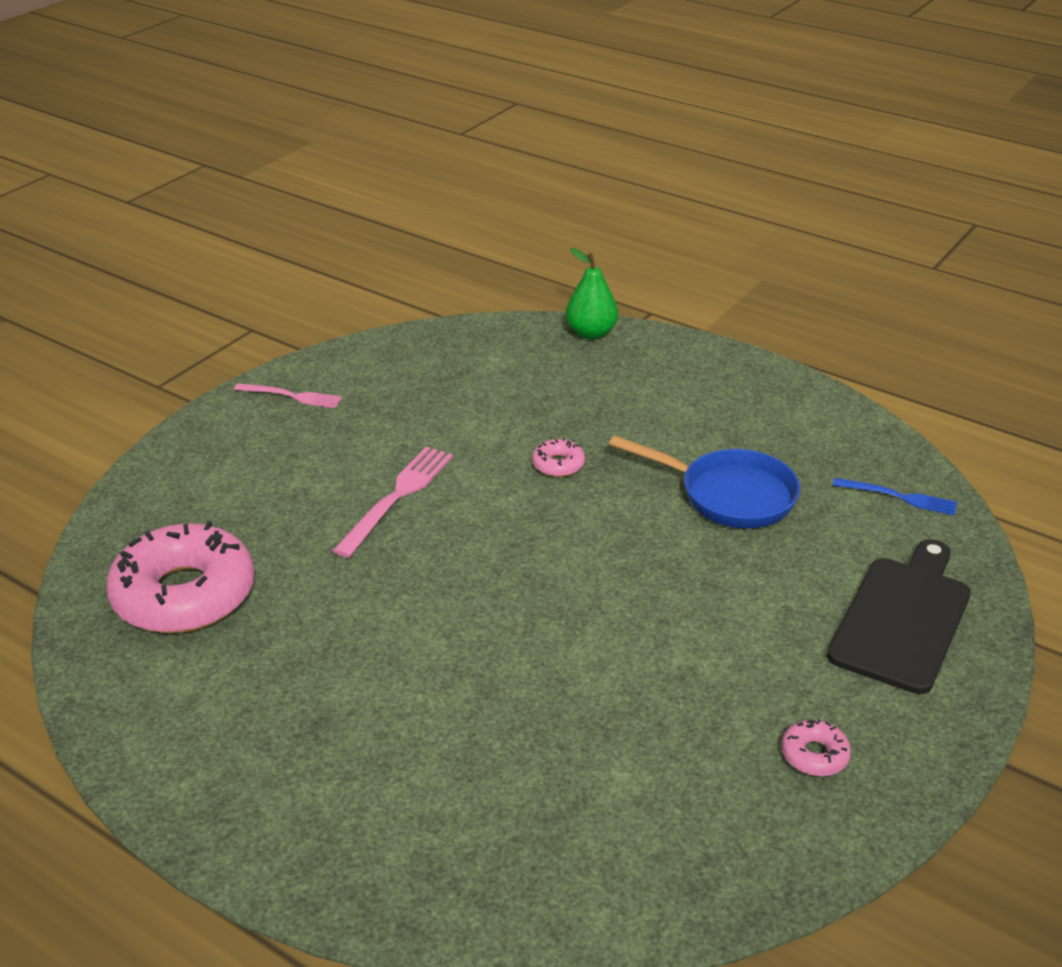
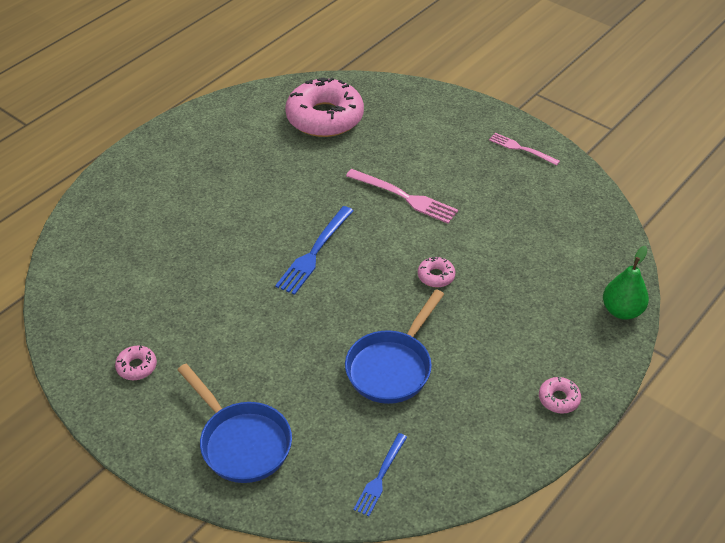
camera: 95 degrees right, 10 degrees up
(291, 396) = (521, 149): pink fork -> pink fork turned 105 degrees clockwise
(527, 580) = (314, 252): none -> blue fork
(735, 376) = (559, 399): none -> pink donut
(903, 619) = (242, 442): black cutting board -> blue pan

